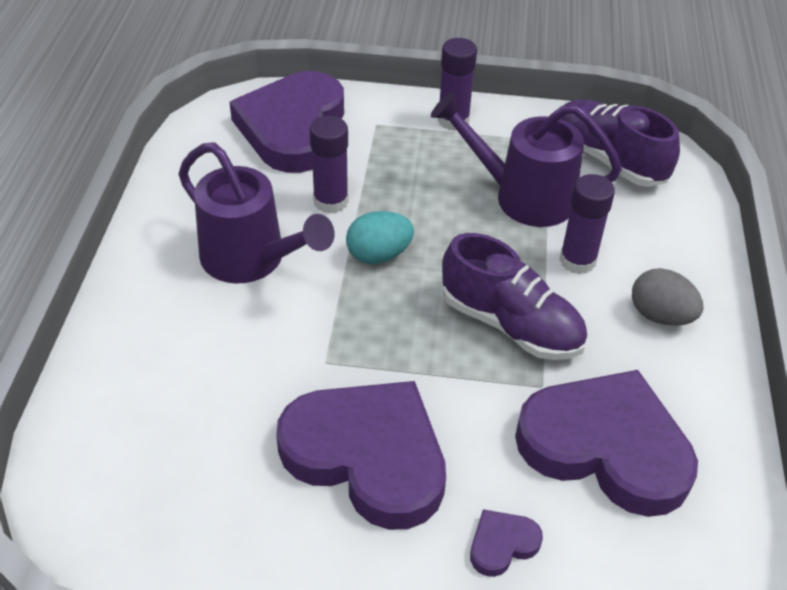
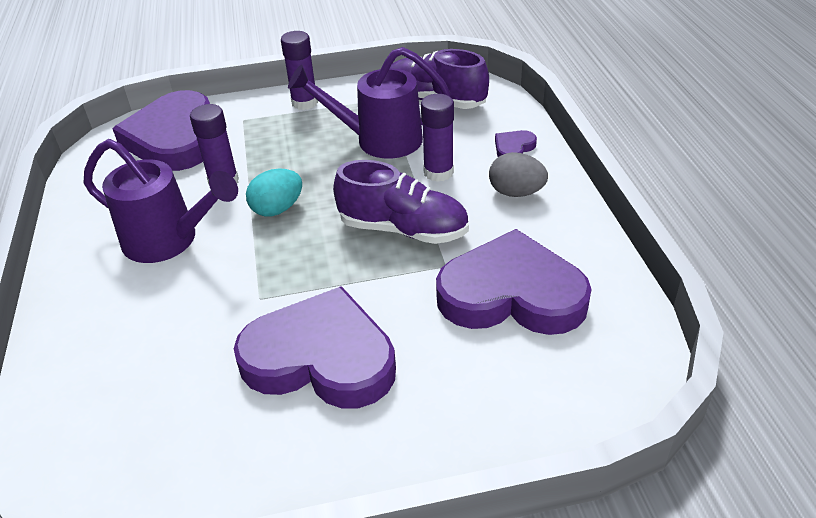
camera: 15 degrees left, 5 degrees down
(502, 544) = (457, 389): purple heart -> purple heart (513, 148)

